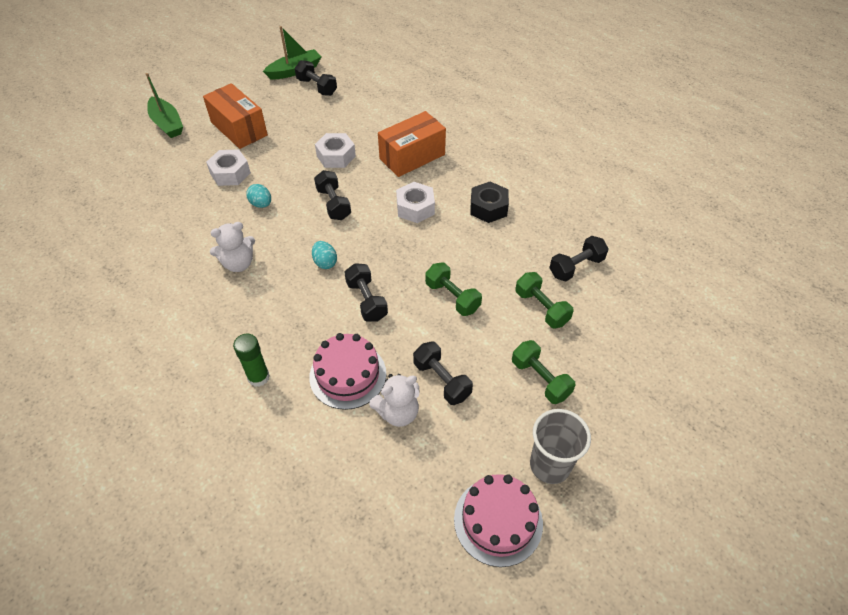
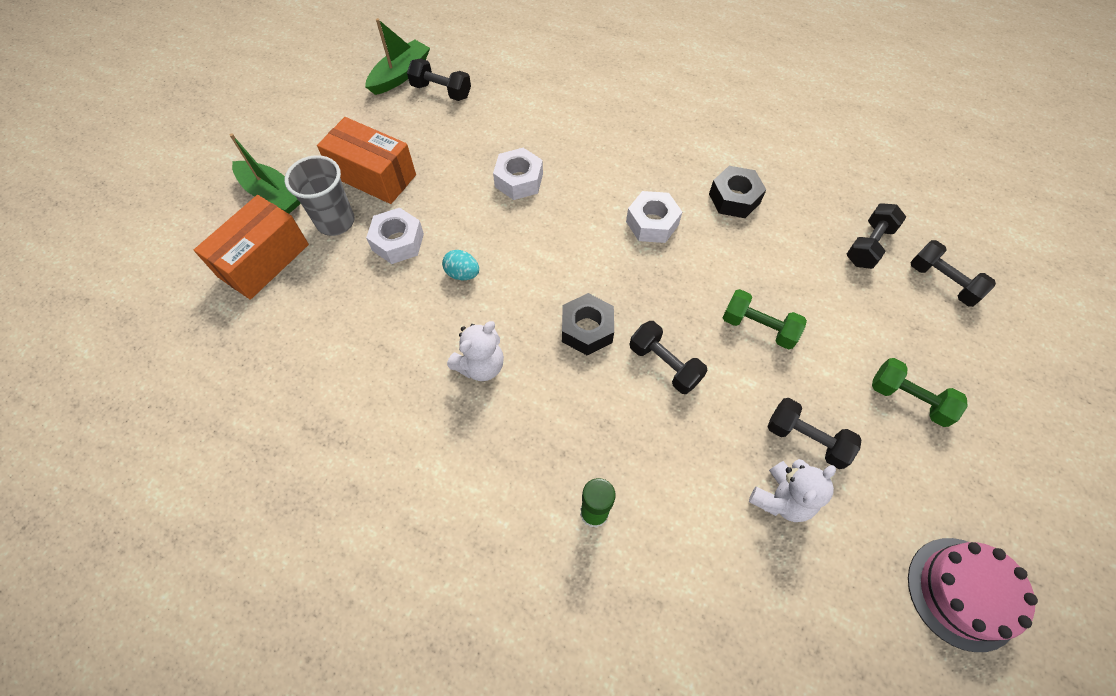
camera: 20 degrees left, 10 degrees up
(325, 262) = (587, 329): turquoise egg -> black nut
(333, 204) = (552, 247): black dumbbell -> black dumbbell (942, 282)
(348, 375) = (698, 471): pink cake -> none
(412, 157) = (610, 156): orange box -> orange box (264, 260)
(541, 308) = (861, 309): green dumbbell -> none
(550, 465) = (976, 502): grey cup -> grey cup (335, 222)

